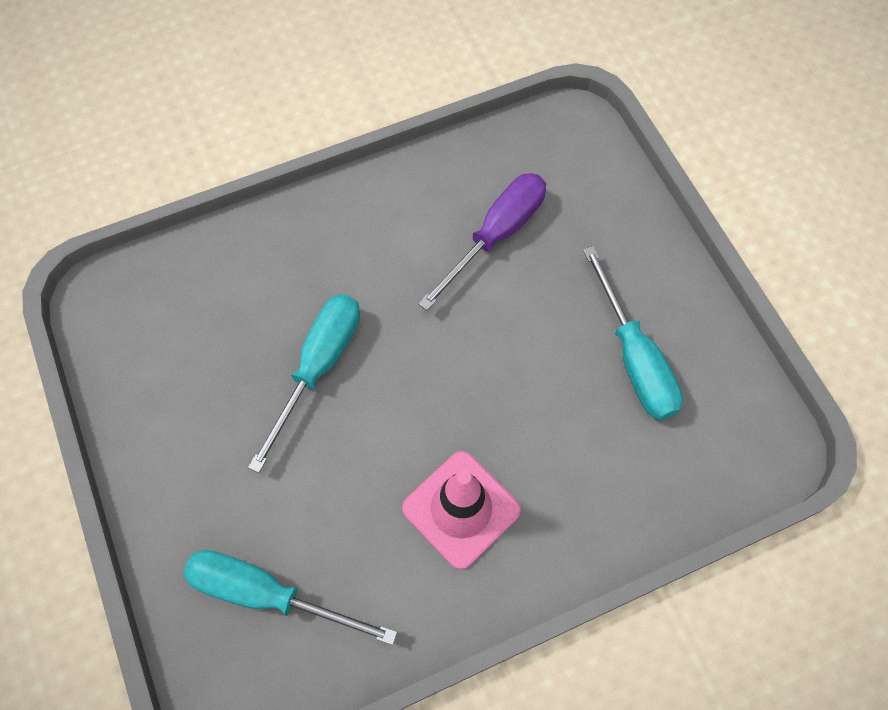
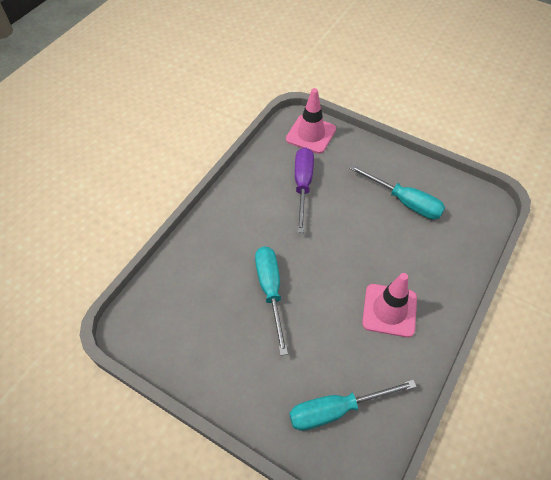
camera: 35 degrees left, 10 degrees down
(579, 158) = (311, 134): none -> pink traffic cone

